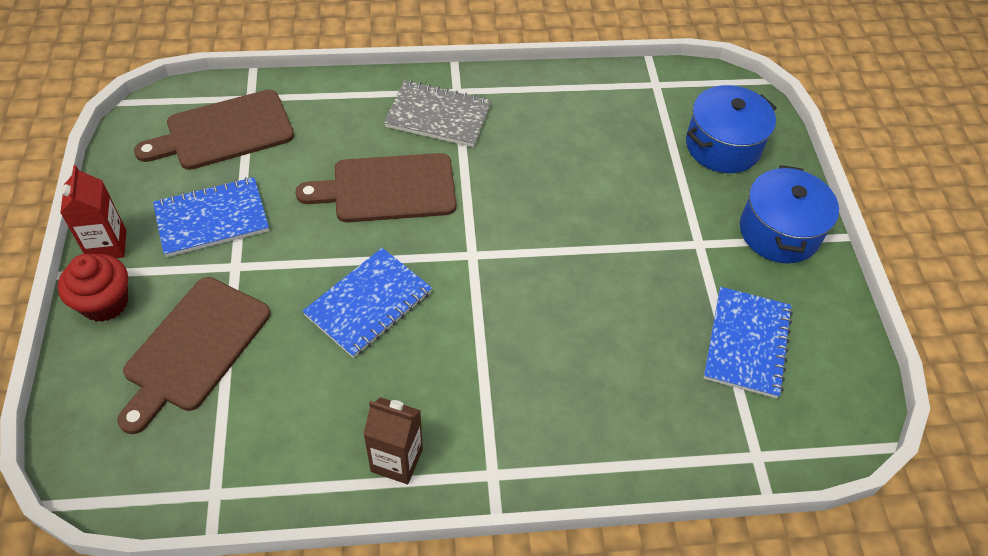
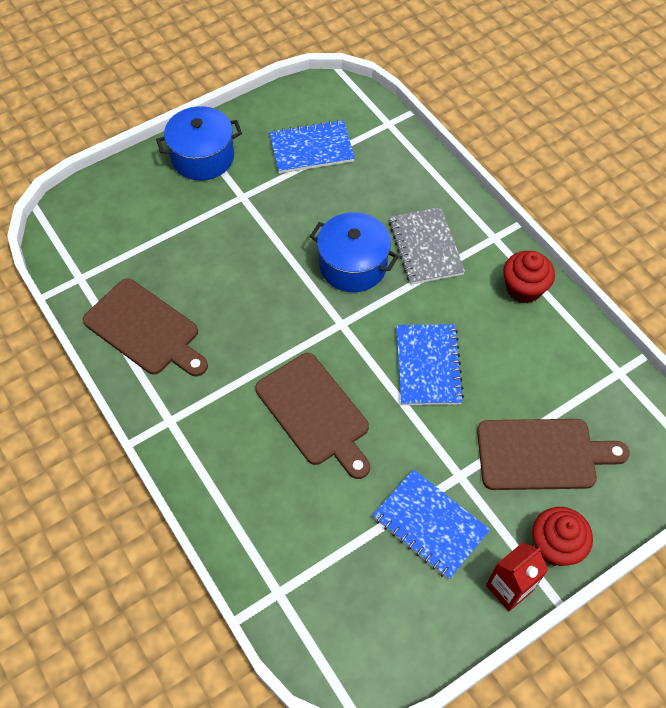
camera: 115 degrees left, 5 degrees up
(224, 132) = (333, 585): brown cutting board -> brown cutting board (145, 329)
(368, 304) = (428, 366): blue notebook -> blue notebook turned 75 degrees clockwise
(396, 460) = (523, 289): brown carton -> red cupcake
(438, 116) = (210, 419): grey notebook -> grey notebook (425, 247)
(722, 146) = (132, 212): blue pot -> blue pot (353, 265)

